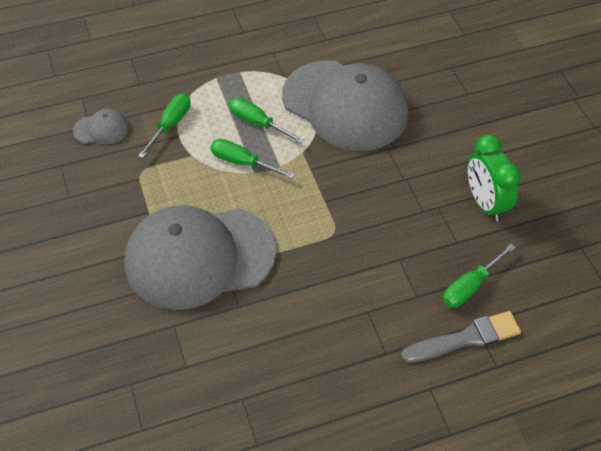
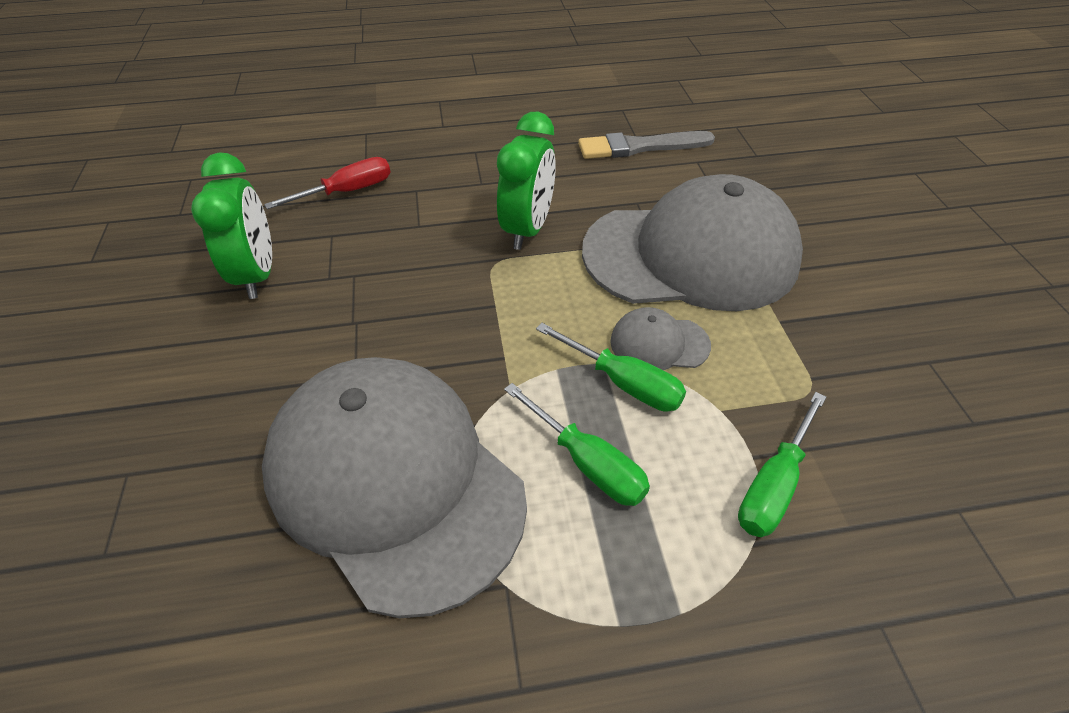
camera: 170 degrees left, 5 degrees down
(101, 129) = (926, 495): grey cap -> grey cap (659, 343)
(318, 266) = (528, 229): none -> green clock
(465, 338) = (384, 153): grey brush -> grey brush (639, 147)
(470, 287) = (348, 191): green screwdriver -> red screwdriver

